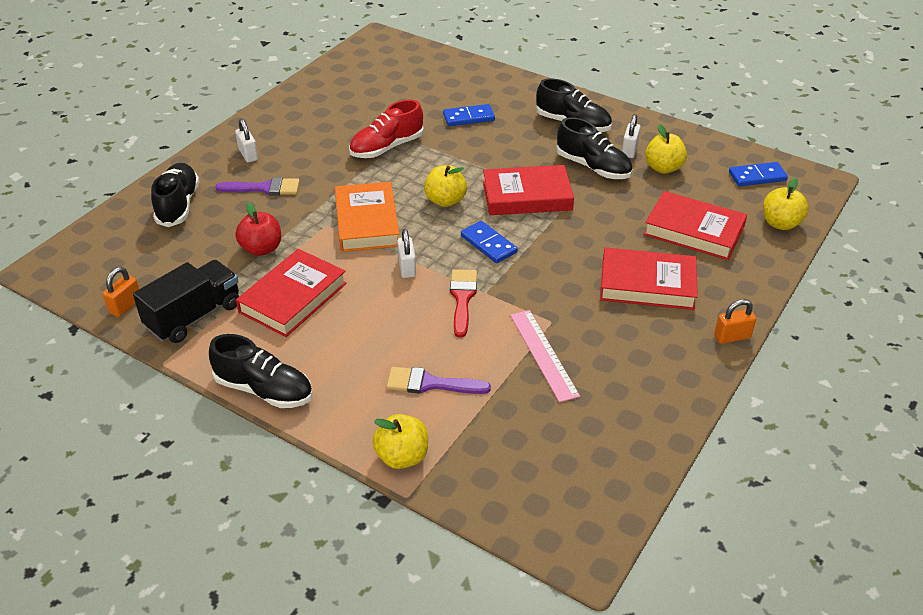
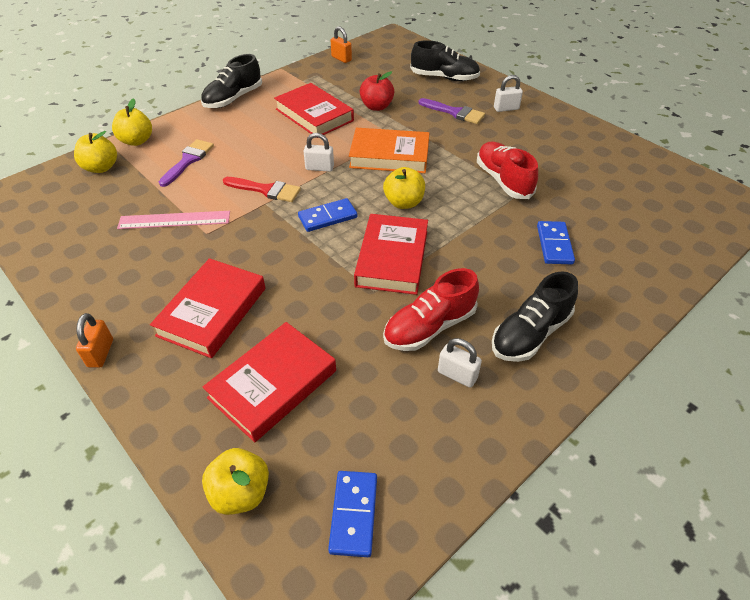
camera: 105 degrees right, 5 degrees up
(194, 316) = (317, 79): black truck -> none
(264, 188) = (455, 112): purple brush -> purple brush turned 75 degrees counterclockwise
(593, 167) = (429, 327): black shoe -> red shoe
(663, 168) = (408, 399): yellow apple -> yellow apple (101, 168)

